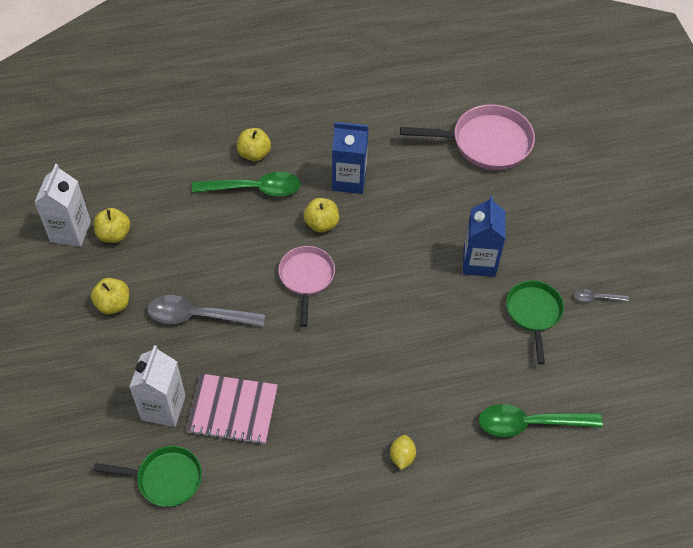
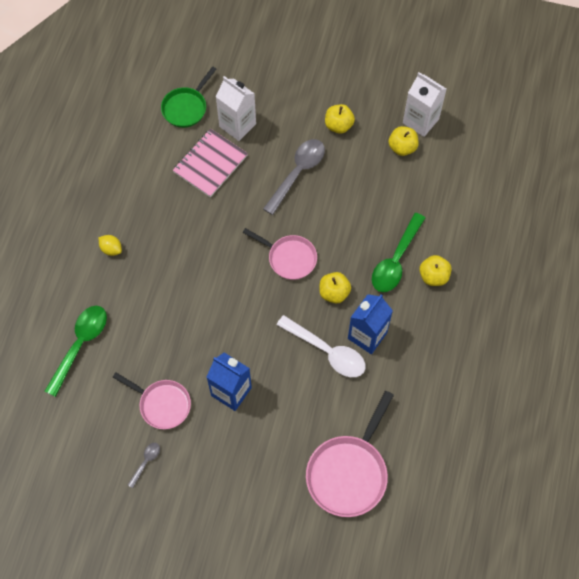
camera: 120 degrees right, 10 degrees up
(386, 204) = (327, 351): none -> white spoon
(533, 313) = (162, 404): green pan -> pink pan

